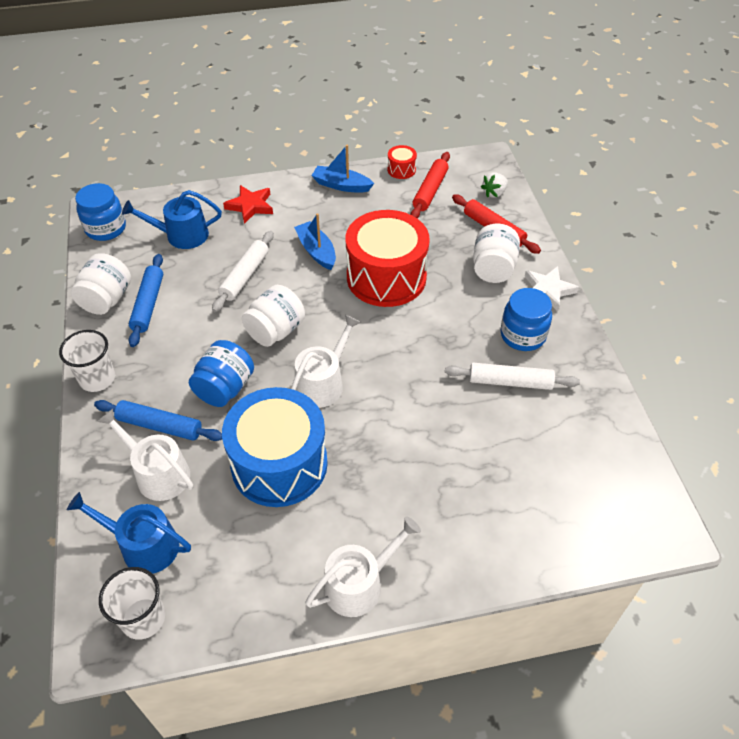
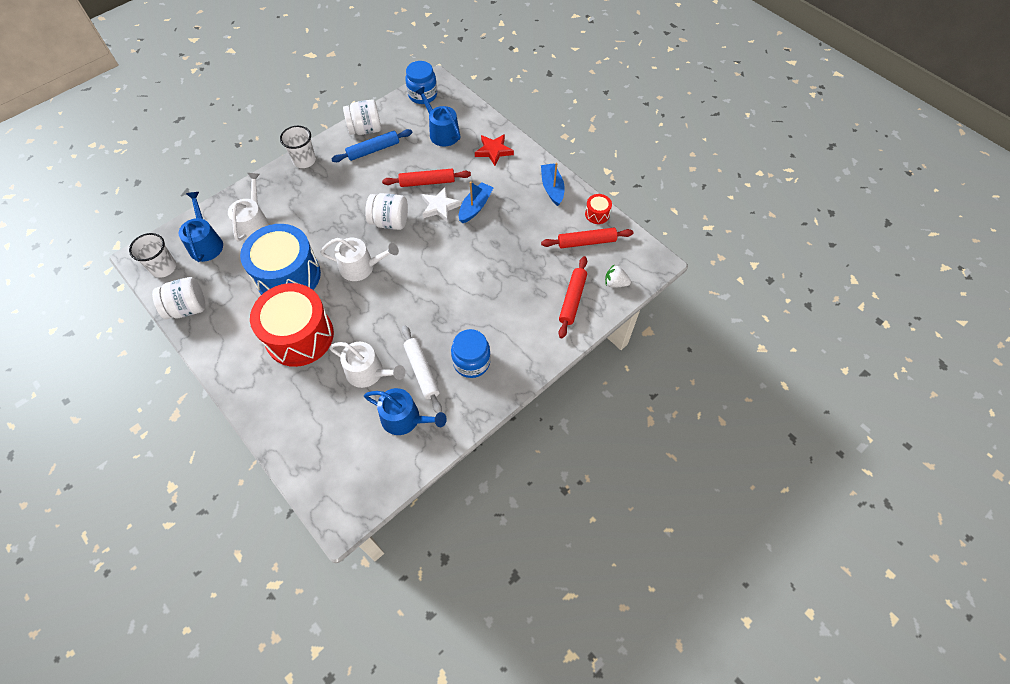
camera: 60 degrees right, 10 degrees up
(160, 425) = (286, 206): blue rolling pin -> none
(225, 388) = (330, 221): blue jar -> none
(245, 276) = (427, 182): white rolling pin -> red rolling pin
(359, 584) = (224, 355): white watering can -> white watering can (368, 372)
(386, 277) = (476, 257): red drum -> red drum (299, 336)
(493, 269) = (528, 316): white jar -> white jar (188, 308)
(548, 290) = (529, 361): white star -> white star (440, 207)
(564, 421) = (405, 418): none -> blue watering can

